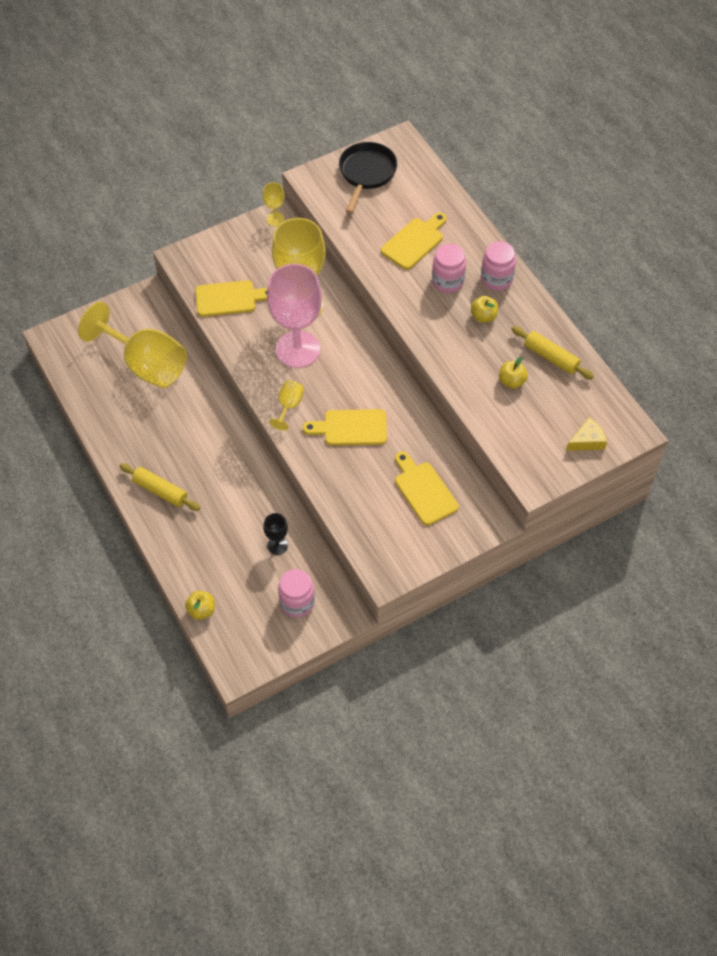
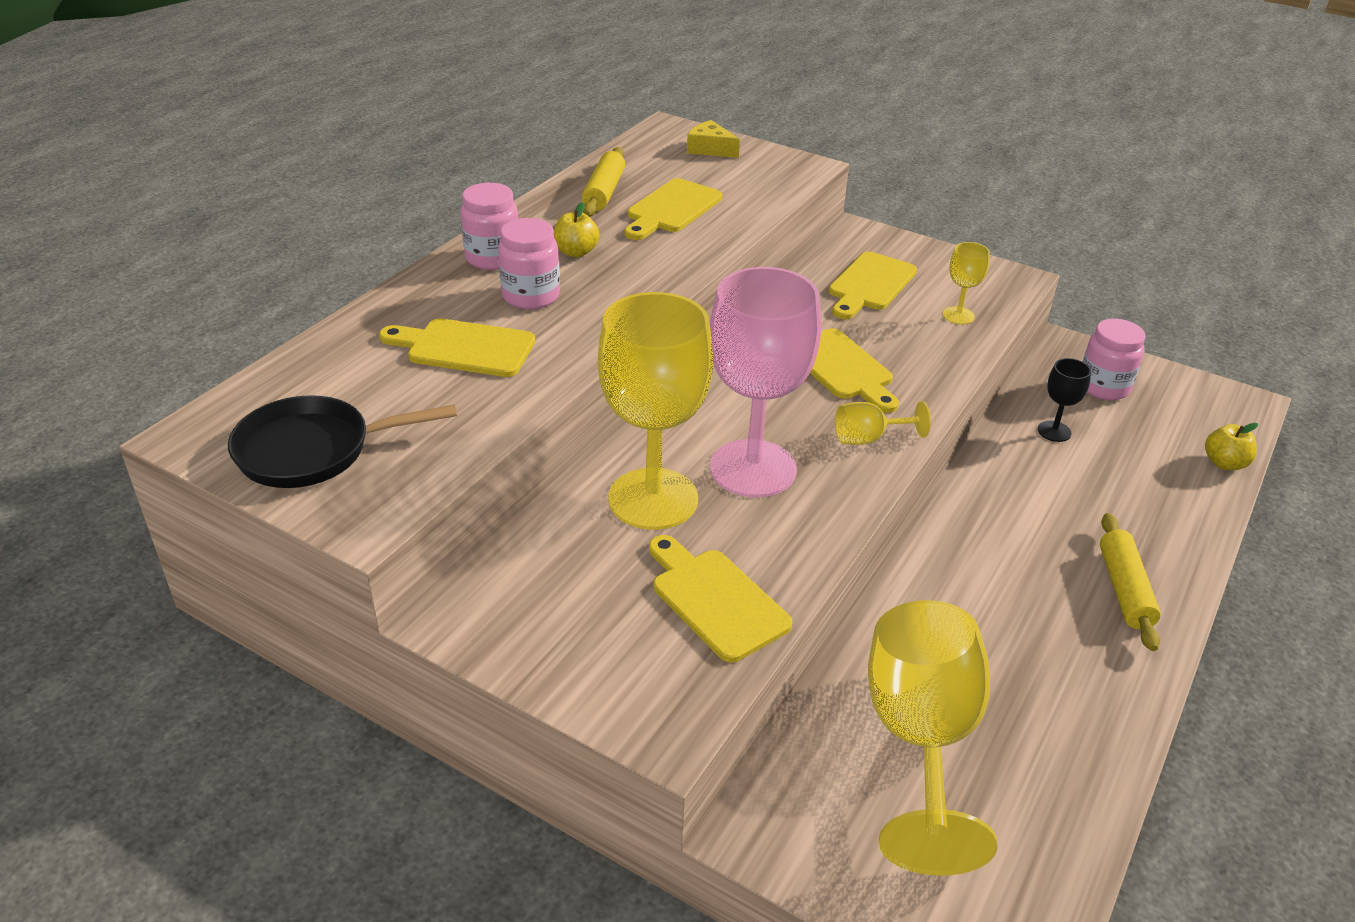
camera: 120 degrees left, 20 degrees down
(275, 219) = (456, 618): yellow goblet -> yellow goblet (958, 315)
(511, 381) = (671, 209): yellow apple -> yellow cutting board

